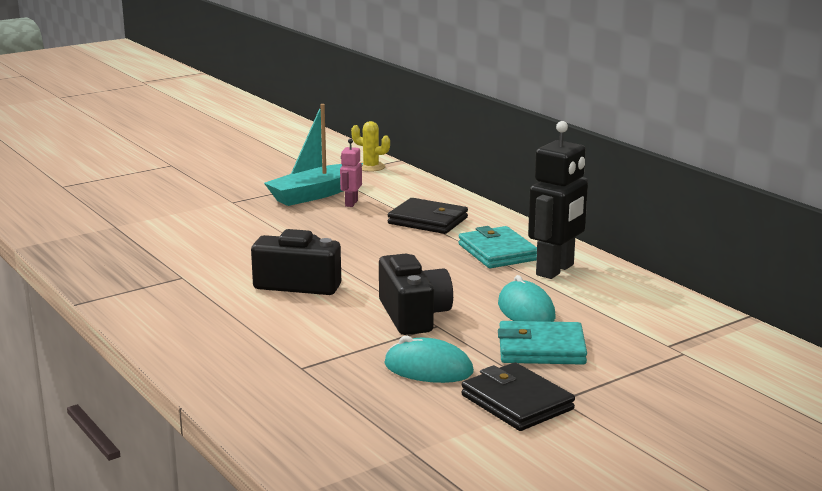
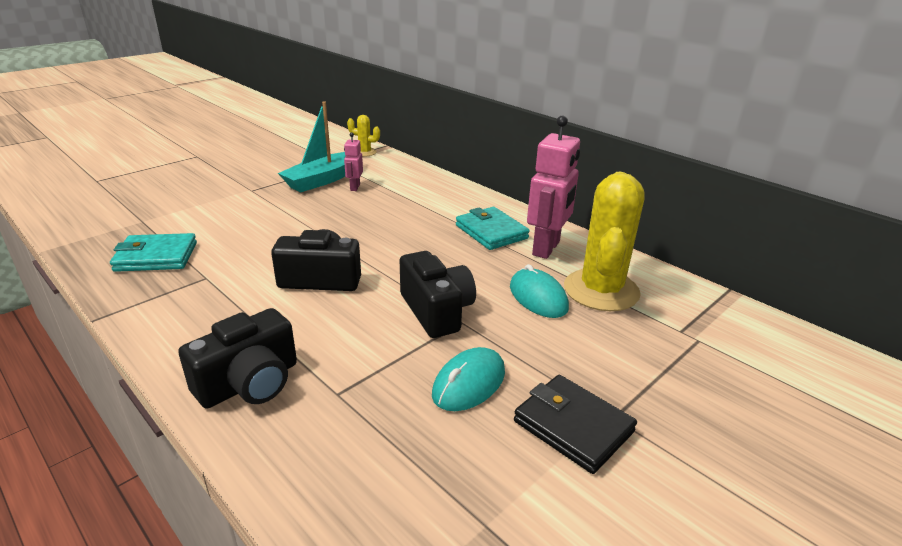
camera: 10 degrees left, 10 degrees up
(222, 355) = (249, 383): none -> black camera
(428, 221) = (423, 202): black wallet -> none
(428, 368) = (469, 383): turquoise mouse -> turquoise mouse turned 60 degrees counterclockwise
(541, 349) = (569, 346): turquoise wallet -> turquoise wallet (156, 257)
(555, 270) = (546, 248): black robot -> pink robot
(599, 309) = (601, 290): none -> yellow cactus

